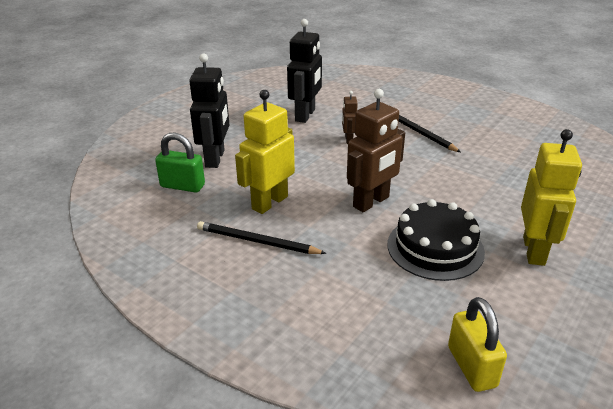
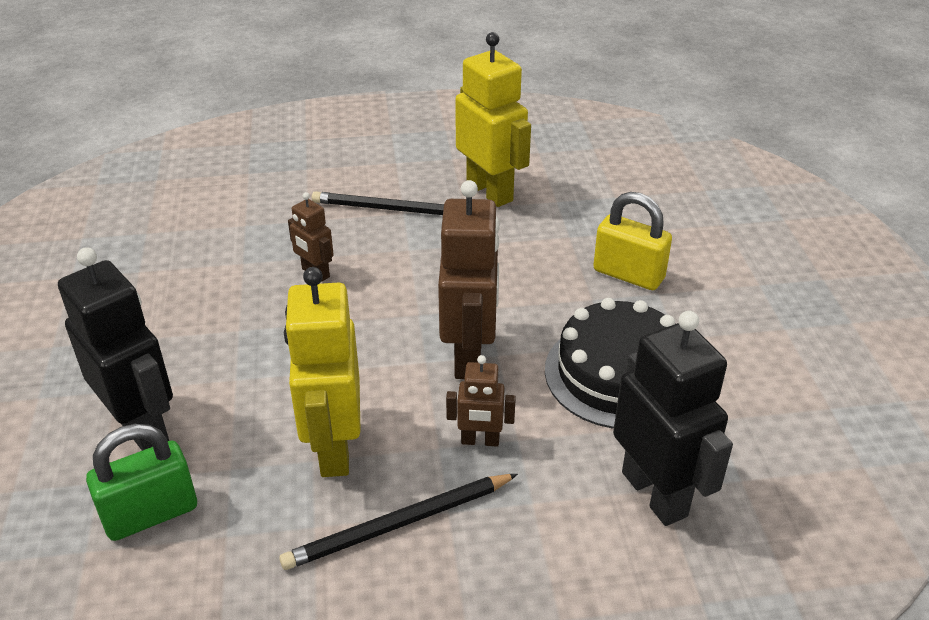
camera: 45 degrees left, 5 degrees up
(305, 115) = (195, 264): black robot -> black robot (655, 493)
(330, 234) = (480, 441): none -> brown robot
(471, 366) = (830, 502): yellow padlock -> yellow padlock (628, 274)
(534, 251) = (713, 308): yellow robot -> yellow robot (490, 191)

